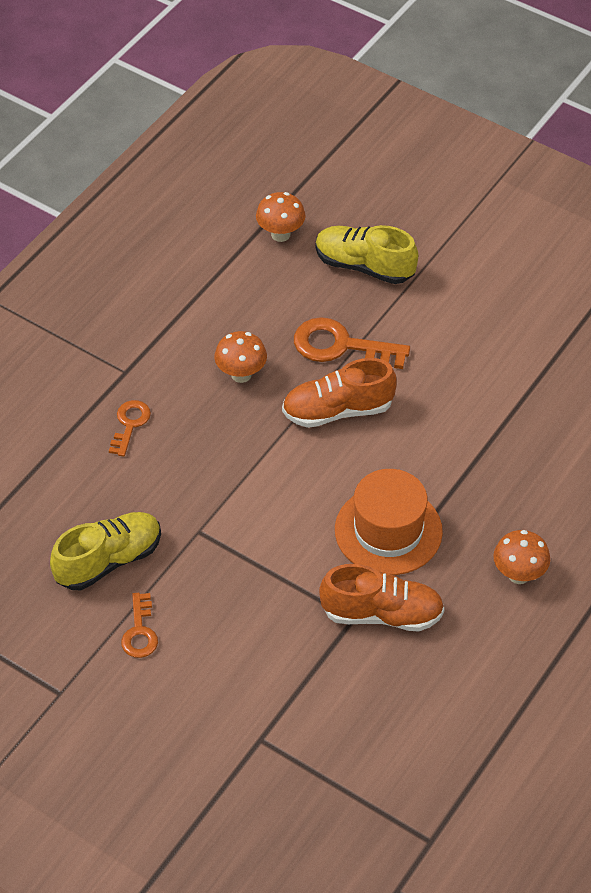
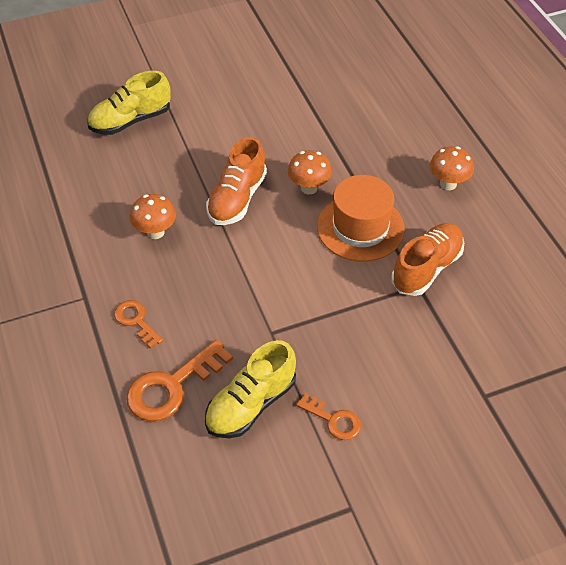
camera: 55 degrees left, 0 degrees up
(109, 560) = (251, 404): yellow shoe -> yellow shoe turned 135 degrees counterclockwise
(280, 234) = (57, 146): orange mushroom -> orange mushroom (309, 188)
(341, 346) = (185, 167): orange key -> orange key (172, 386)

